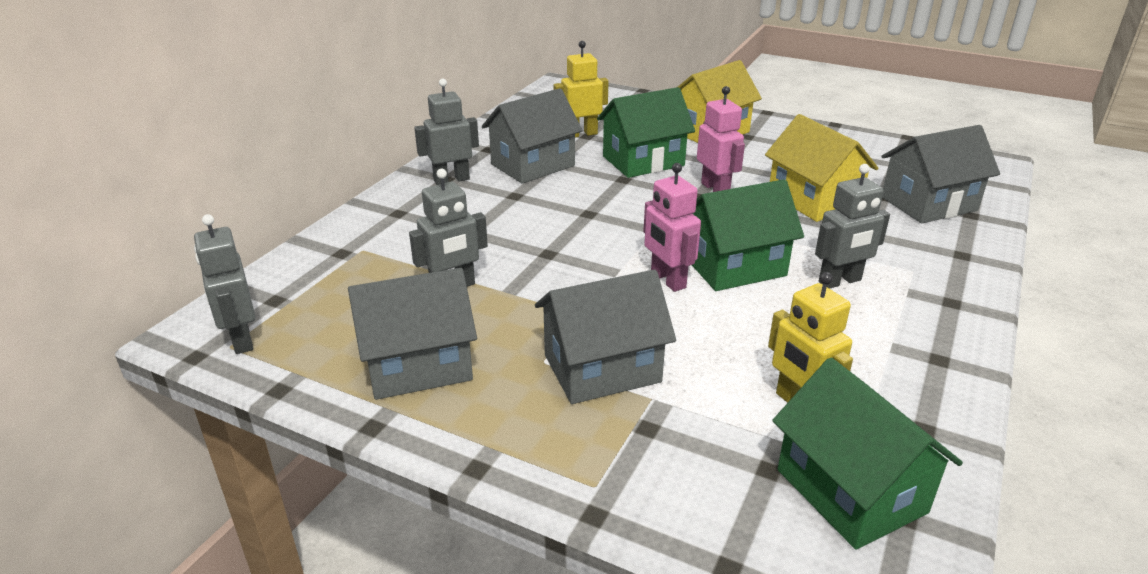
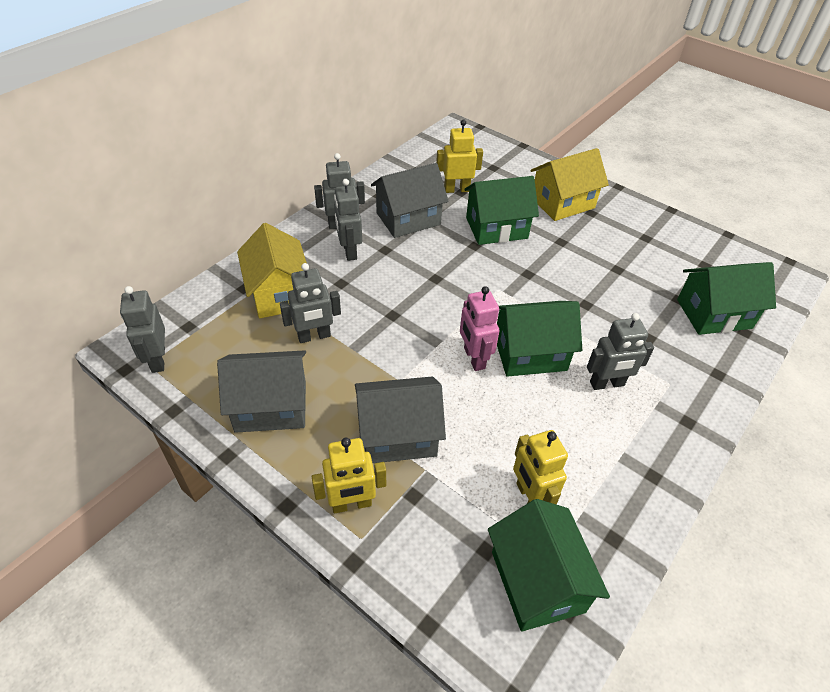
camera: 10 degrees right, 15 degrees up
(469, 202) = (349, 251): none -> grey robot
(567, 451) = (351, 504): none -> yellow robot
(715, 189) = (544, 269): pink robot -> none
(813, 200) = (619, 294): yellow house -> yellow house (279, 293)
(929, 204) = (714, 314): grey house -> green house

